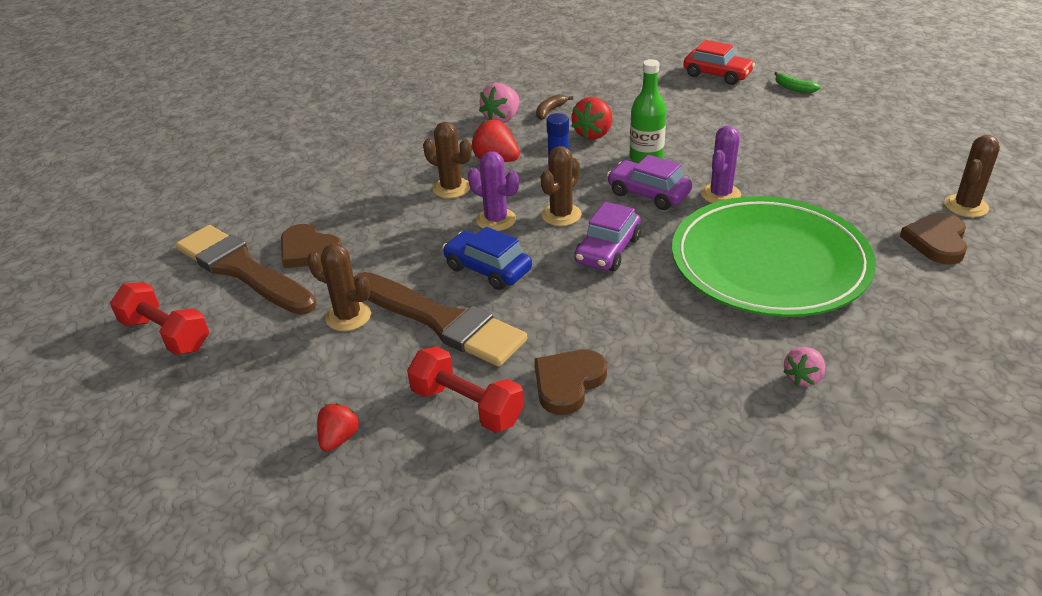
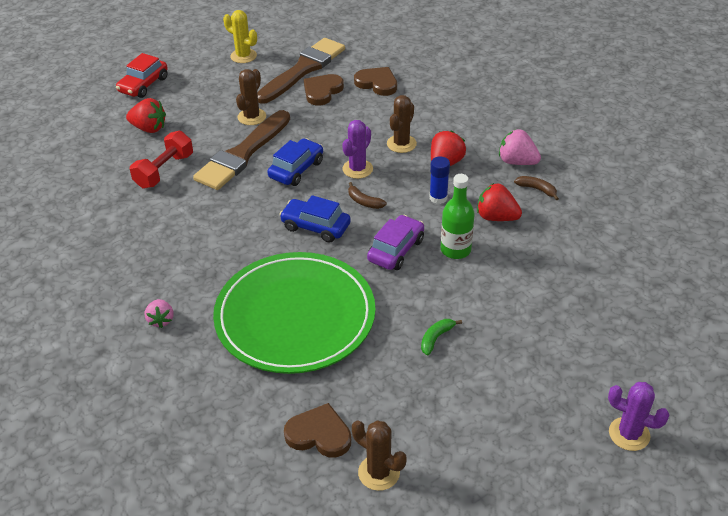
camera: 85 degrees right, 5 degrees up
(166, 334) = (243, 56): red dumbbell -> yellow cactus
(339, 438) = (149, 128): red strawberry -> red strawberry, size x1.51
(561, 215) = (364, 201): brown cactus -> brown banana
(568, 383) = (176, 210): brown heart -> brown heart (377, 83)
(608, 250) = (315, 227): purple car -> blue car
(717, 75) = (643, 309): red car -> red car (143, 85)
(720, 194) = (396, 294): purple cactus -> purple cactus (629, 434)
(794, 88) = (622, 371): green banana -> green banana (436, 338)
(803, 377) = (161, 320): pink strawberry -> pink strawberry turned 135 degrees counterclockwise

